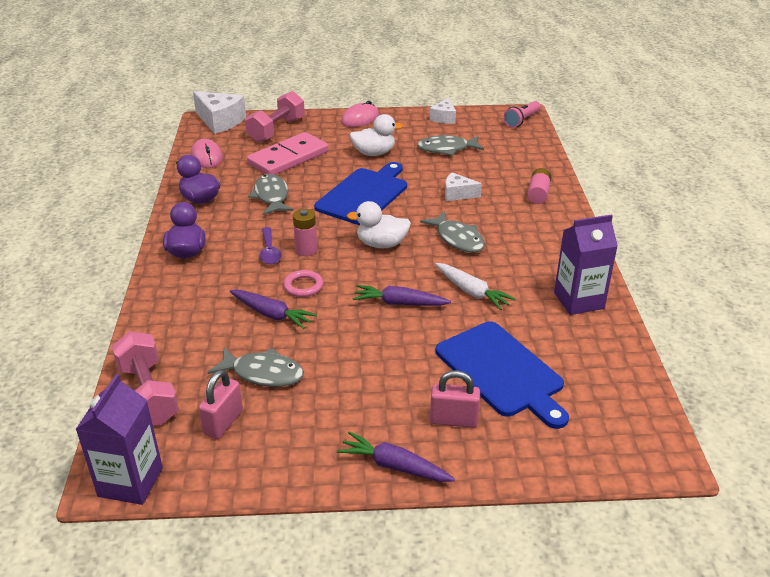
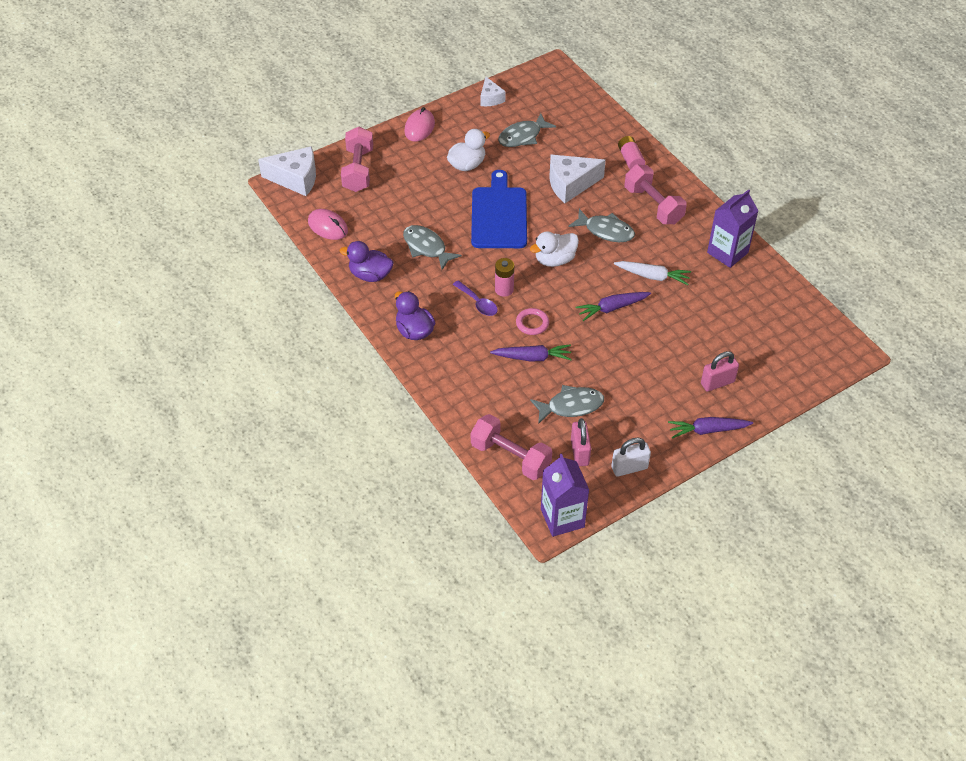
camera: 30 degrees left, 15 degrees up
(261, 464) = (629, 468): none -> white padlock
(288, 158) = (400, 199): pink domino -> none
(457, 194) = (570, 184): white cheese -> white cheese, size x1.71
(502, 371) = (720, 333): blue cutting board -> none
(522, 120) = (557, 77): pink flashlight -> none
(529, 235) = (653, 205): none -> pink dumbbell

